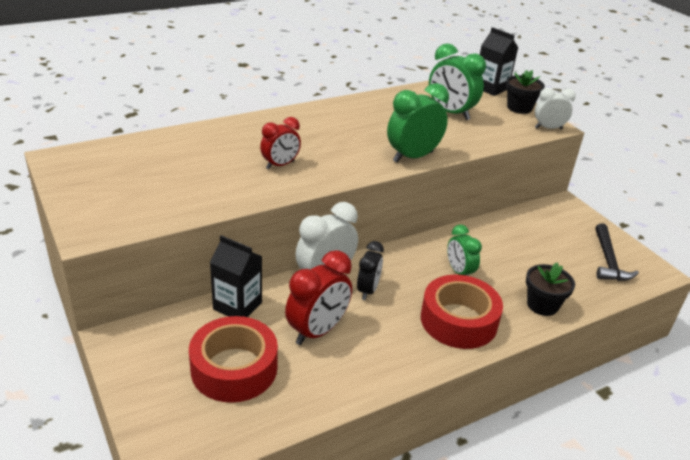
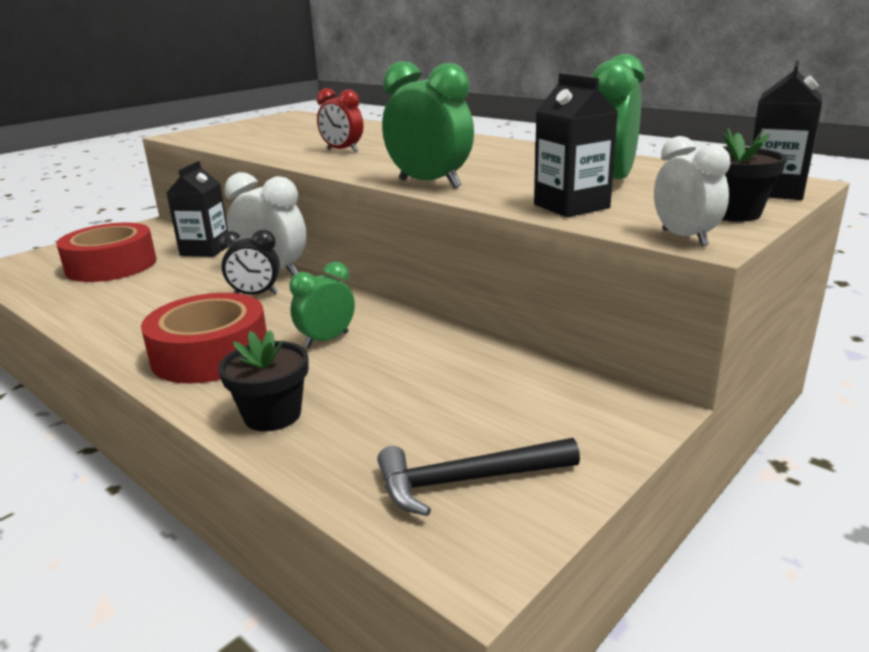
camera: 75 degrees right, 10 degrees down
(317, 331) = (172, 285): red clock -> none
(487, 134) = (571, 206): none -> black carton

